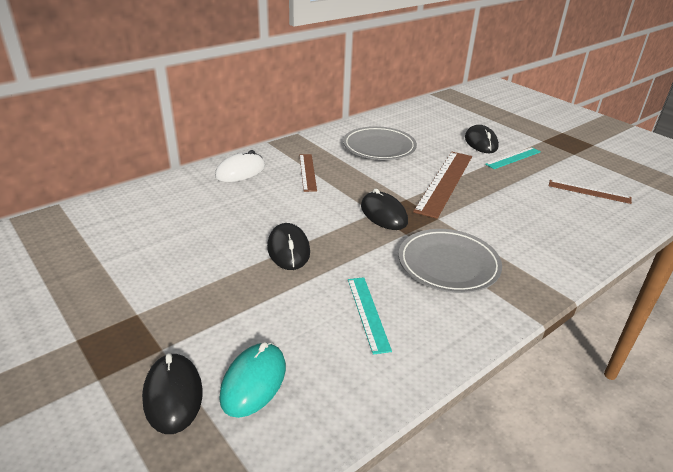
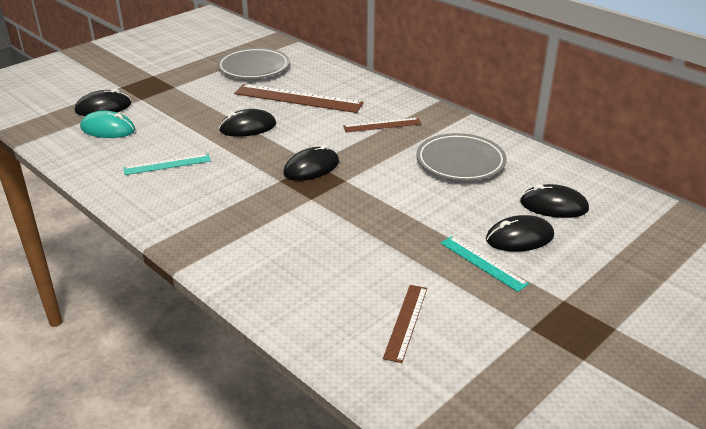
camera: 85 degrees right, 0 degrees up
(240, 171) = (371, 94): white mouse -> none
(440, 126) = (553, 206): none -> black mouse
(445, 182) = (390, 205): brown ruler -> brown ruler (298, 98)
(448, 265) = (230, 202): grey plate -> grey plate (253, 68)

